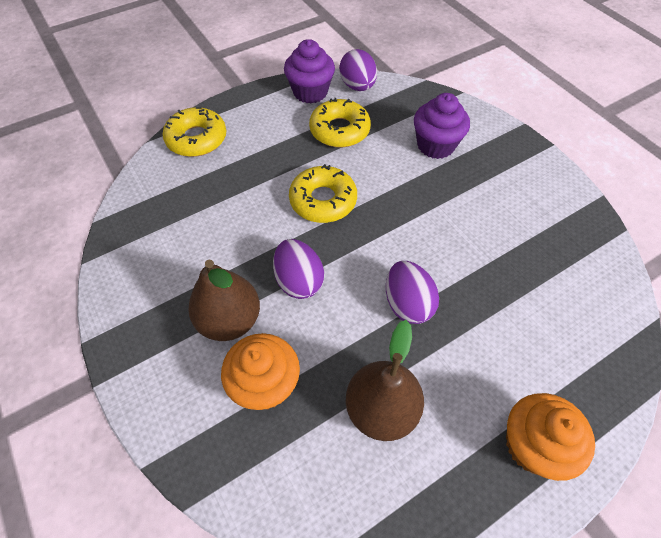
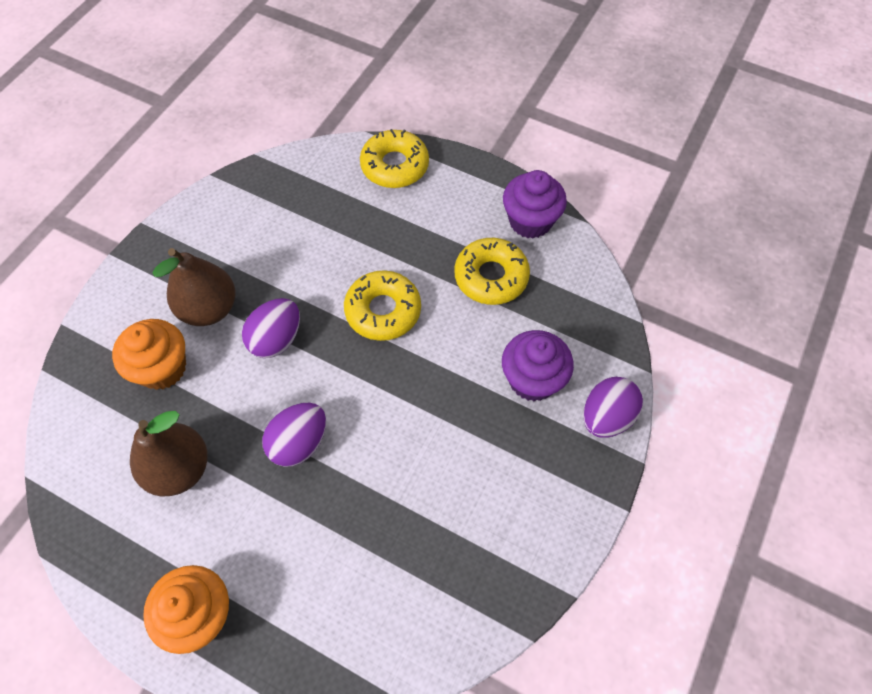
camera: 60 degrees right, 5 degrees up
(357, 86) = (574, 260): purple egg -> purple egg (606, 417)

